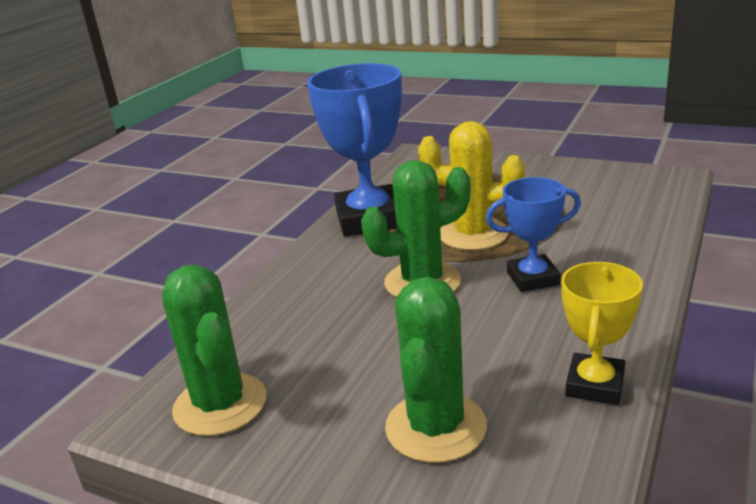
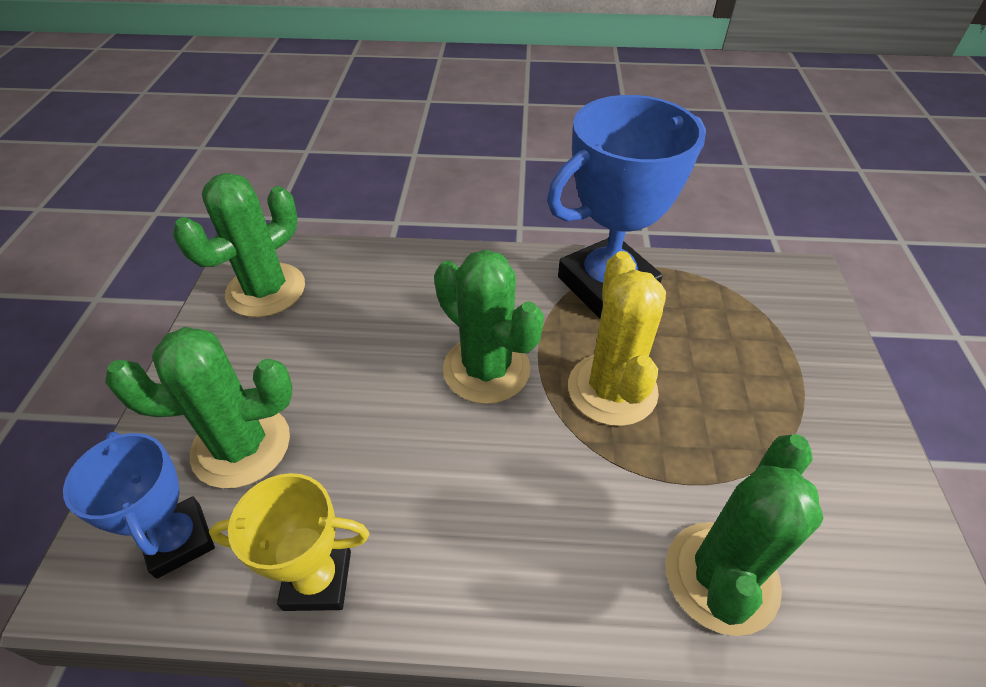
camera: 65 degrees right, 20 degrees up
(533, 278) = (526, 475): blue trophy -> blue trophy (179, 540)
(629, 226) = (721, 577): none -> green cactus

